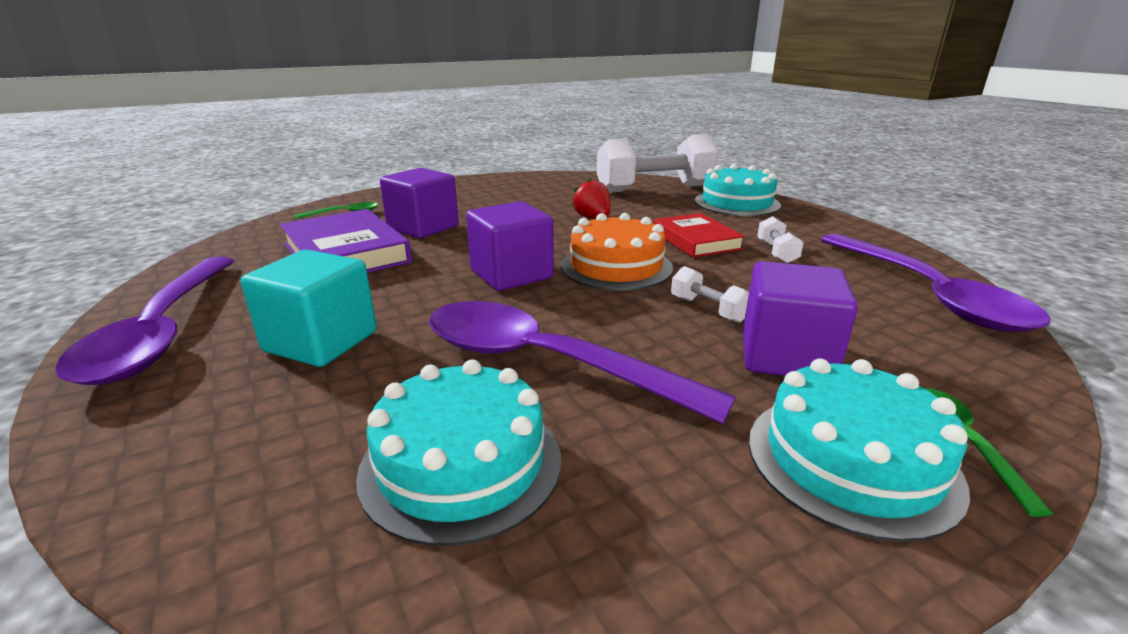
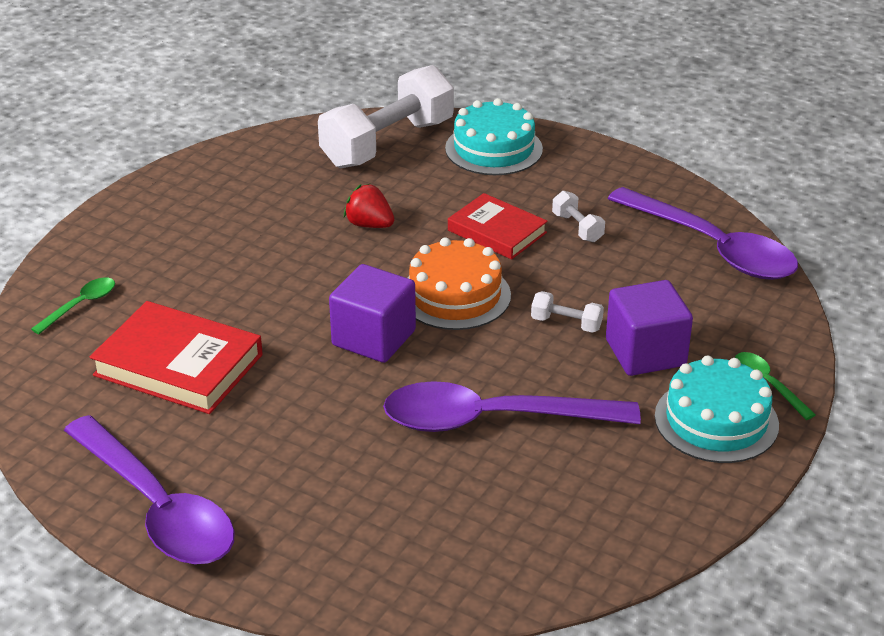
camera: 30 degrees left, 10 degrees up
(321, 341) = (305, 466): turquoise cube -> none
(346, 253) = (178, 365): purple book -> red book
(423, 227) = (206, 299): purple cube -> none
(461, 463) = (512, 508): turquoise cake -> none

